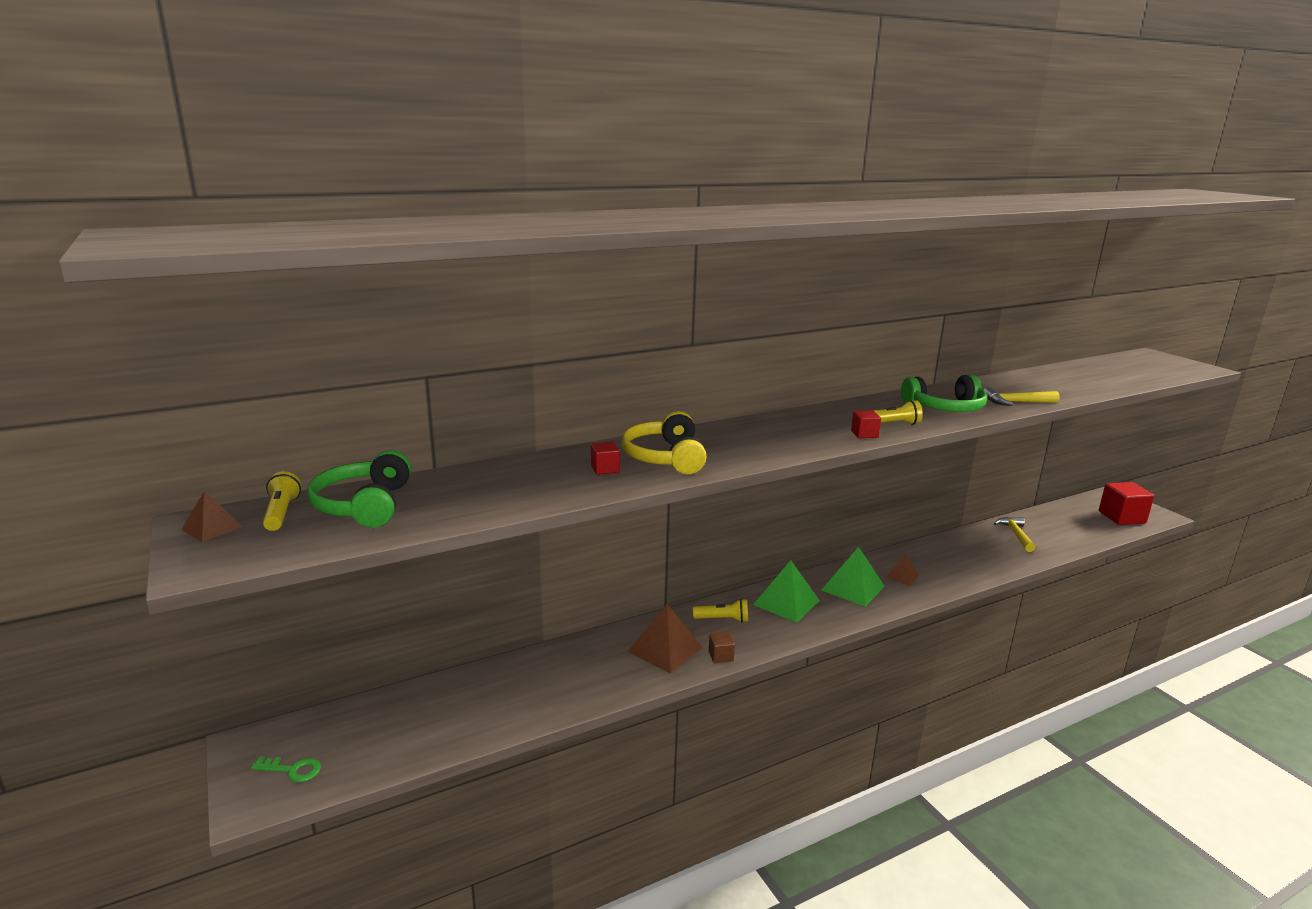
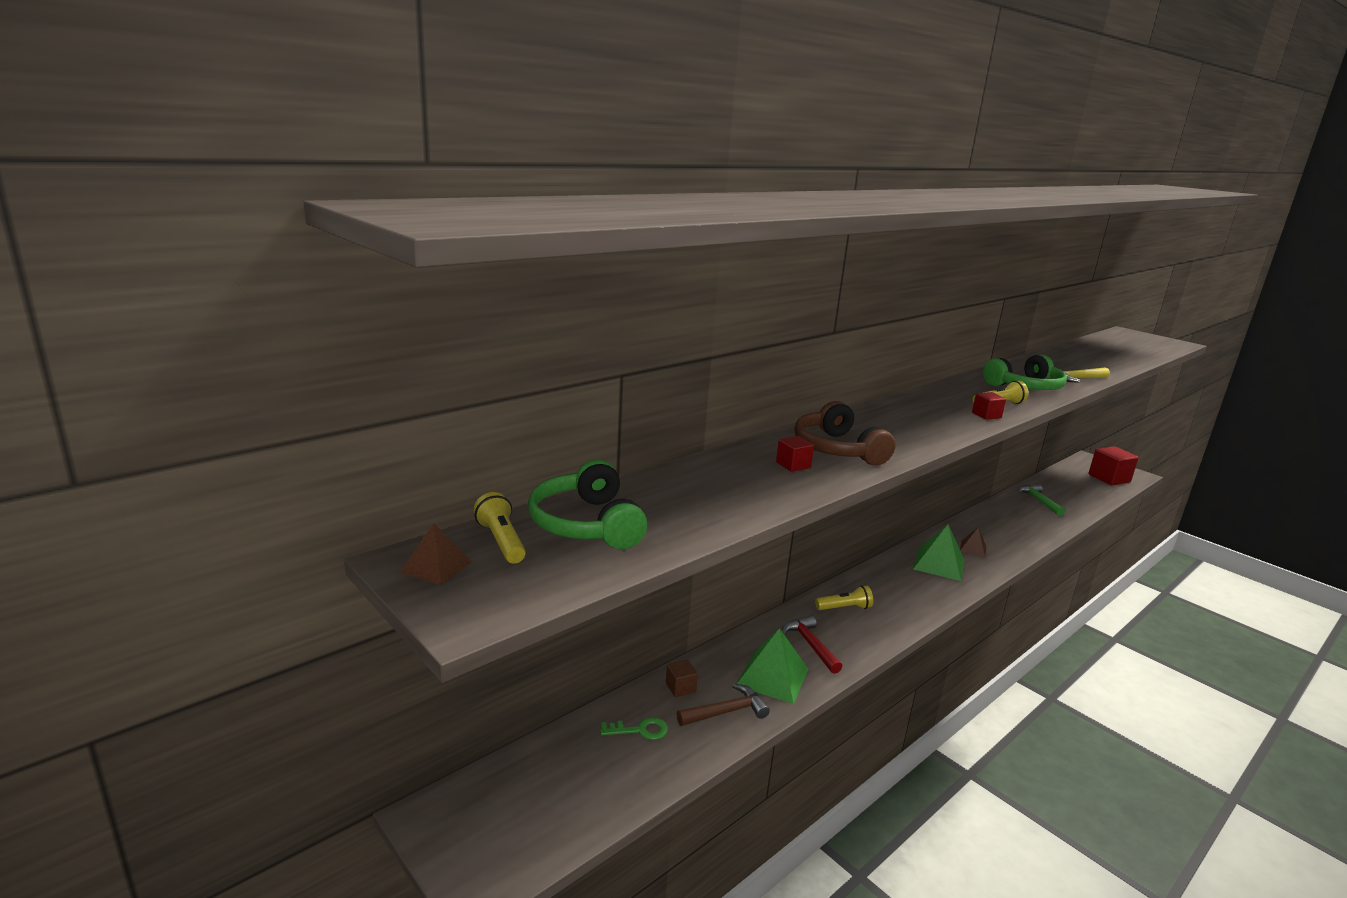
camera: 15 degrees left, 0 degrees up
(292, 770) = (503, 837): green key -> green key (640, 730)
(544, 698) = (726, 712): none -> brown hammer
(665, 457) = (837, 449): yellow headphones -> brown headphones
(665, 649) = (810, 645): brown pyramid -> red hammer
(721, 656) = (866, 645): brown cube -> brown cube (680, 687)
(786, 602) = (890, 584): green pyramid -> green pyramid (772, 677)
(1016, 535) = (1039, 501): yellow hammer -> green hammer

